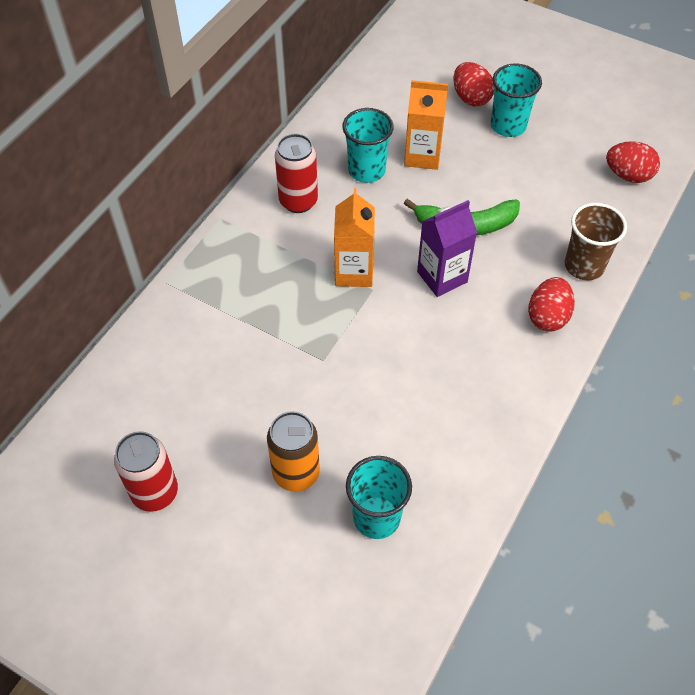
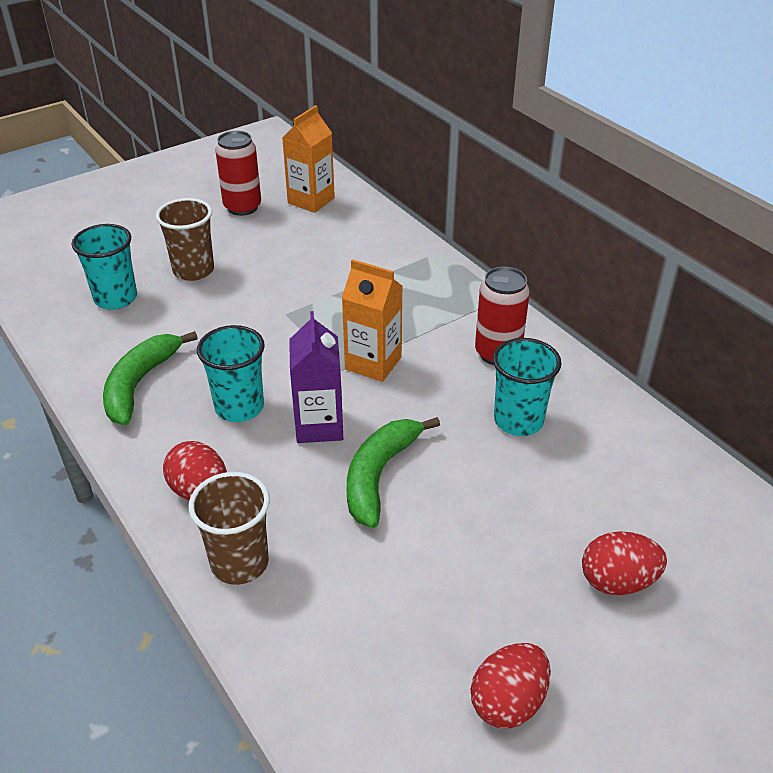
camera: 115 degrees right, 15 degrees down
(296, 473) = (193, 270): orange can -> brown cup
(422, 156) = (519, 480): orange carton -> orange carton (311, 200)
(474, 420) = (140, 384): none -> green banana
(508, 126) = (537, 601): turquoise cup -> turquoise cup (239, 407)
(628, 175) = (356, 711): red egg -> red egg (508, 702)

